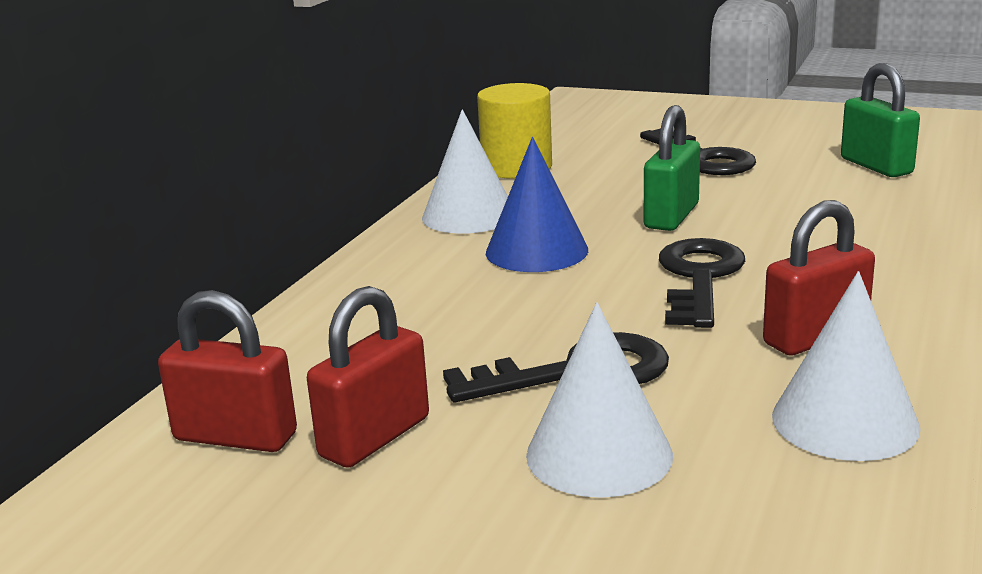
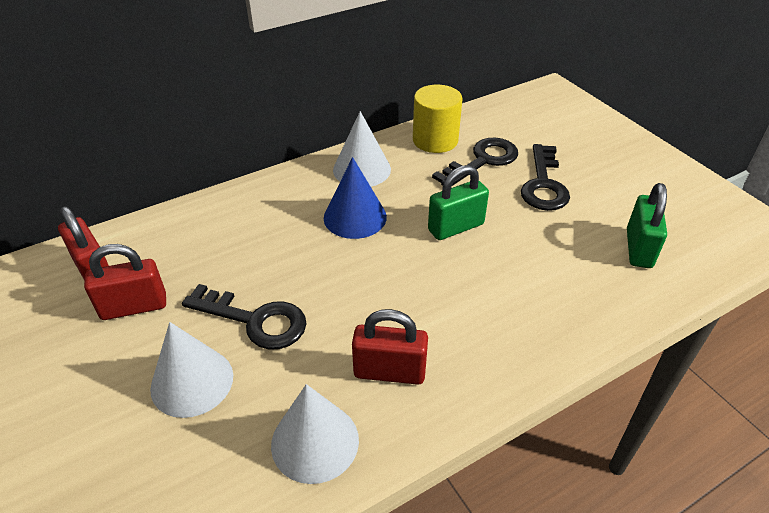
camera: 35 degrees right, 20 degrees up
(699, 278) = (399, 287): black key -> black key (482, 161)

